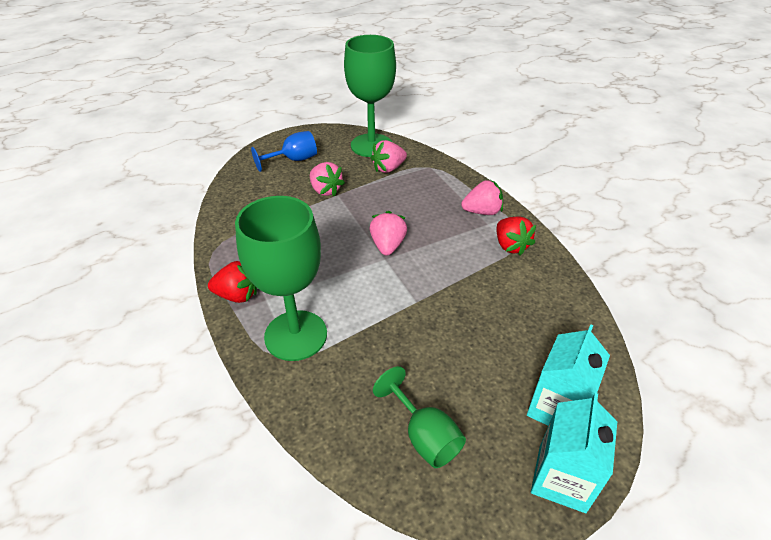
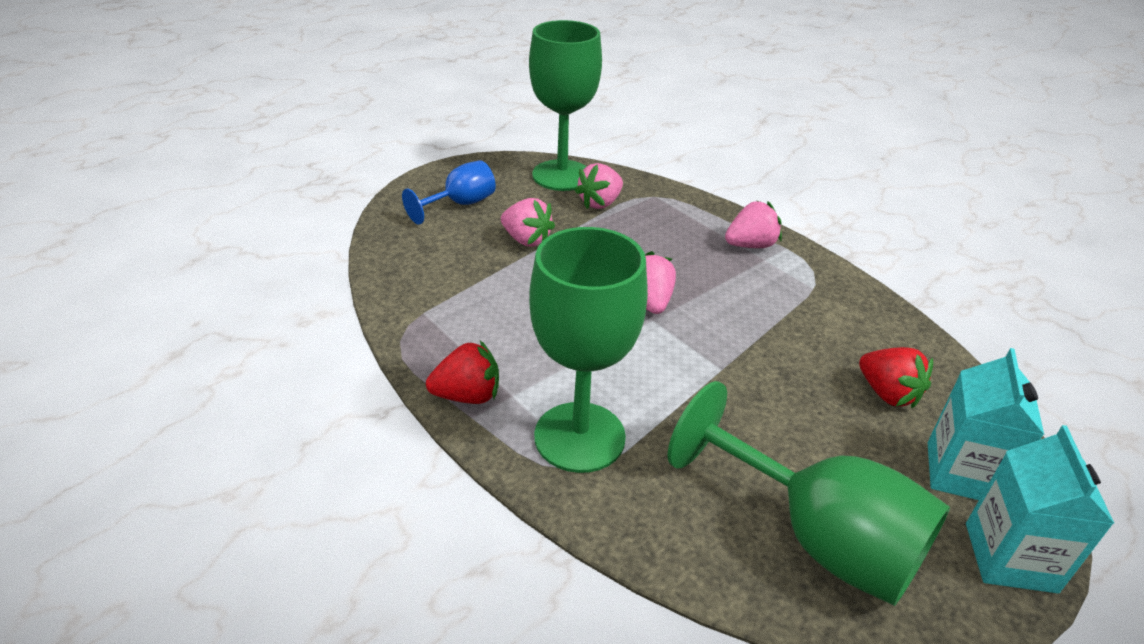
camera: 15 degrees left, 5 degrees down
(424, 436) = (817, 537): green goblet -> green goblet, size x1.79
(510, 246) = (807, 283): red strawberry -> red strawberry (887, 394)

